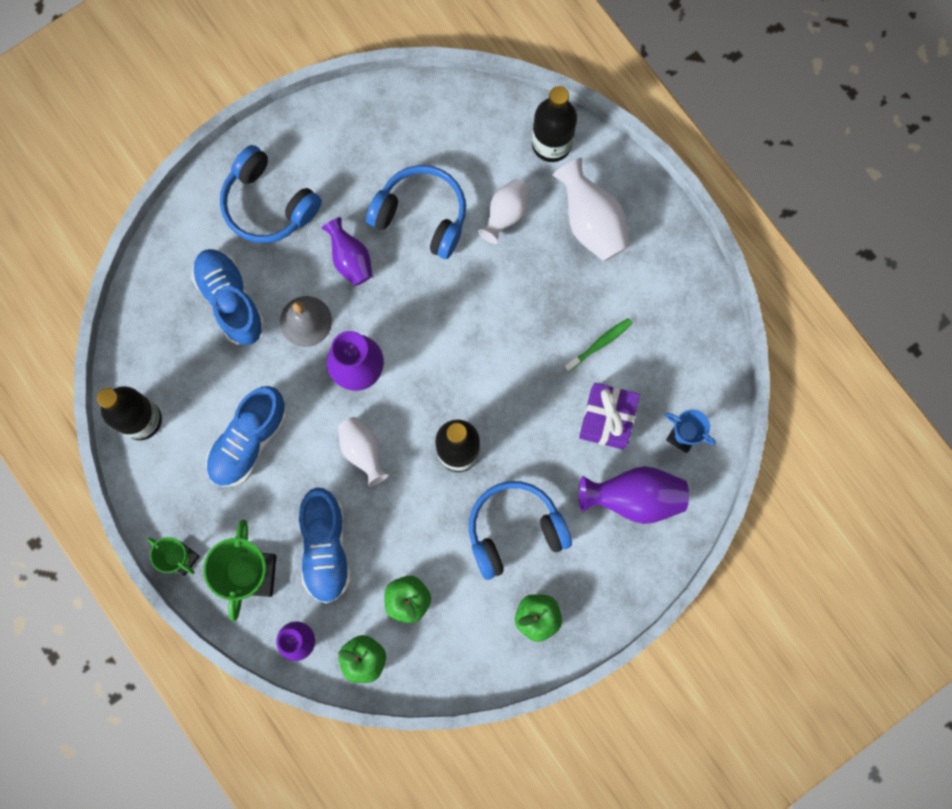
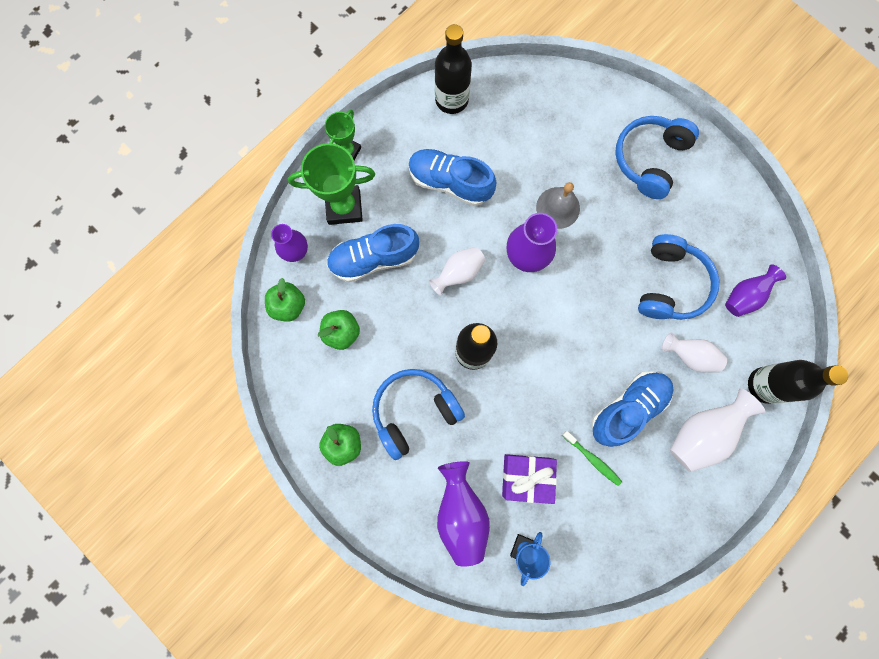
camera: 80 degrees right, 0 degrees up
(230, 300) = (562, 146): blue shoe -> blue shoe (627, 408)
(350, 259) = (618, 233): purple vase -> purple vase (744, 296)
(514, 530) = (414, 411): blue headphones -> blue headphones turned 90 degrees counterclockwise

